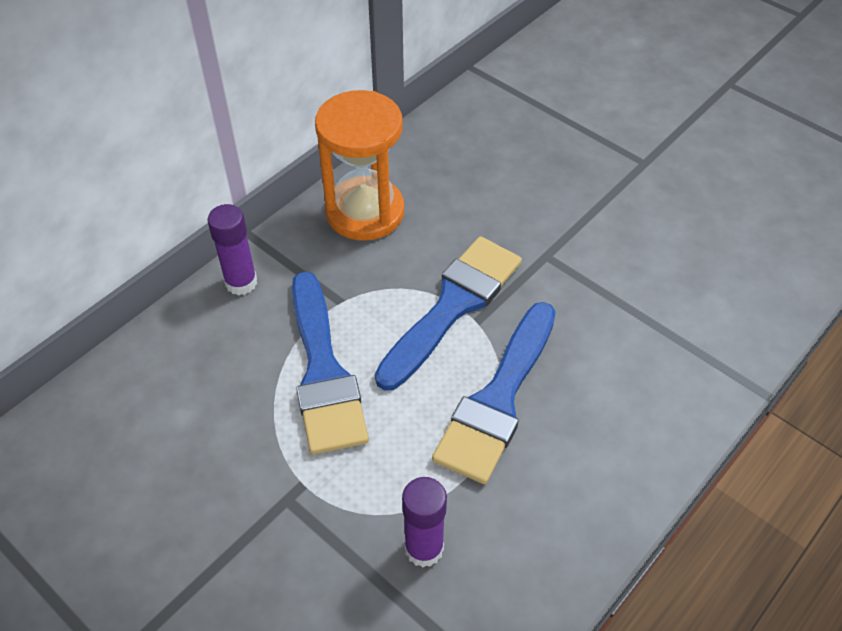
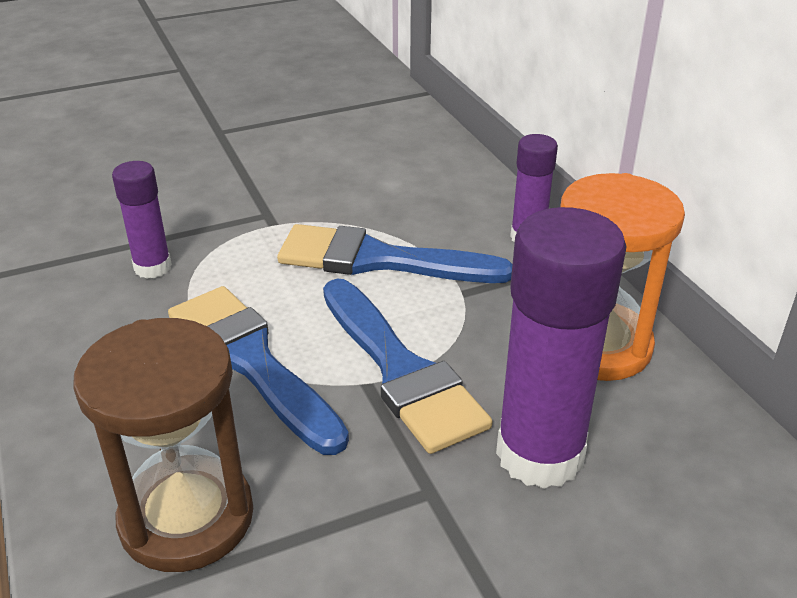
camera: 115 degrees right, 15 degrees down
(485, 216) = (540, 454): none -> purple glue stick
(647, 360) = (186, 517): none -> brown hourglass

